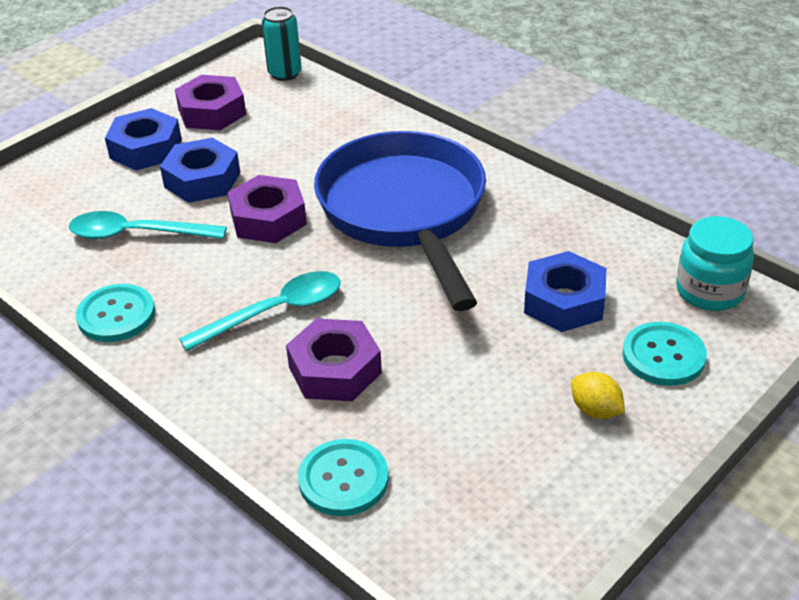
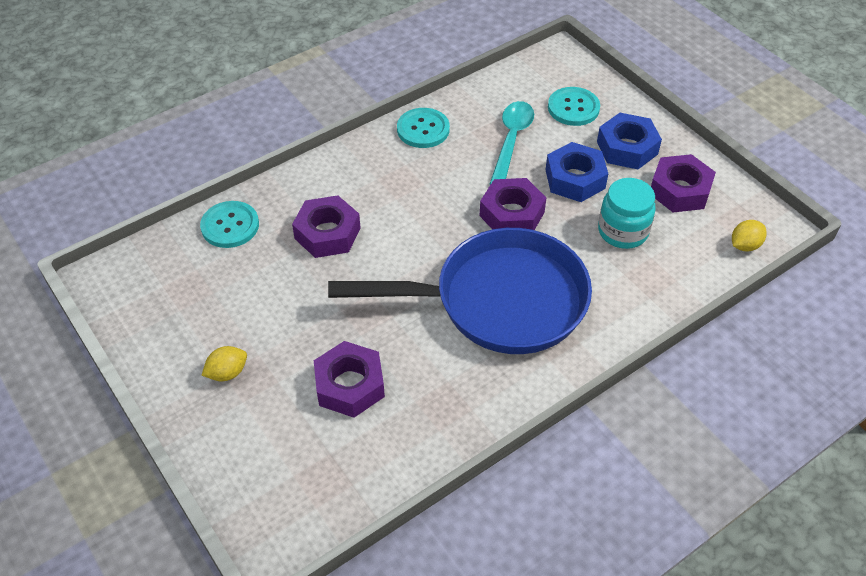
camera: 100 degrees right, 10 degrees up
(274, 312) = (398, 208): turquoise spoon -> none
(285, 73) = (745, 245): turquoise can -> yellow lemon
(564, 301) = (349, 385): blue nut -> purple nut
(663, 356) = (263, 435): turquoise button -> turquoise button (573, 108)
(709, 291) = (325, 499): turquoise jar -> turquoise jar (623, 231)

